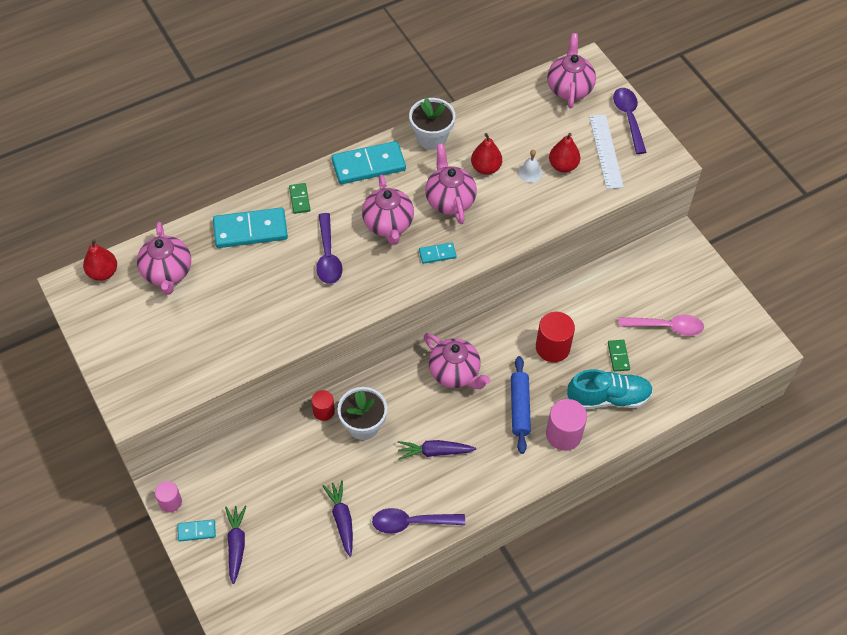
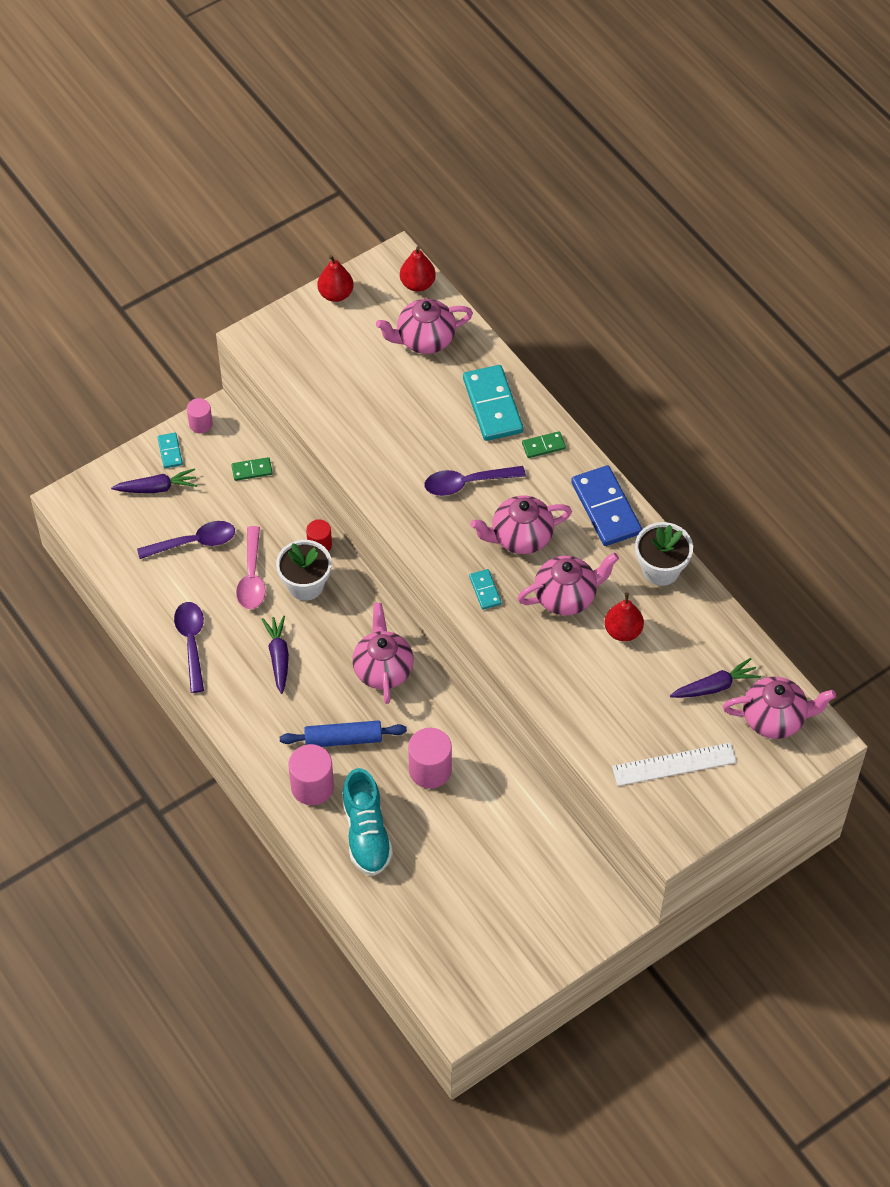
camera: 85 degrees right, 0 degrees up
(342, 520) = (190, 577): purple carrot -> purple carrot (714, 686)
(368, 165) = (606, 508): turquoise domino -> blue domino
(455, 373) = (383, 669): pink teapot -> pink teapot turned 135 degrees clockwise
(530, 173) = (623, 680): white bell -> none
(552, 347) = (430, 770): red cylinder -> pink cylinder
(563, 166) = (641, 716): red pear -> red pear (336, 294)
(618, 356) = (426, 843): green domino -> green domino (252, 470)
(628, 118) = (736, 790): purple spoon -> purple spoon (194, 542)
(666, 327) = (476, 898): pink spoon -> pink spoon (252, 577)

